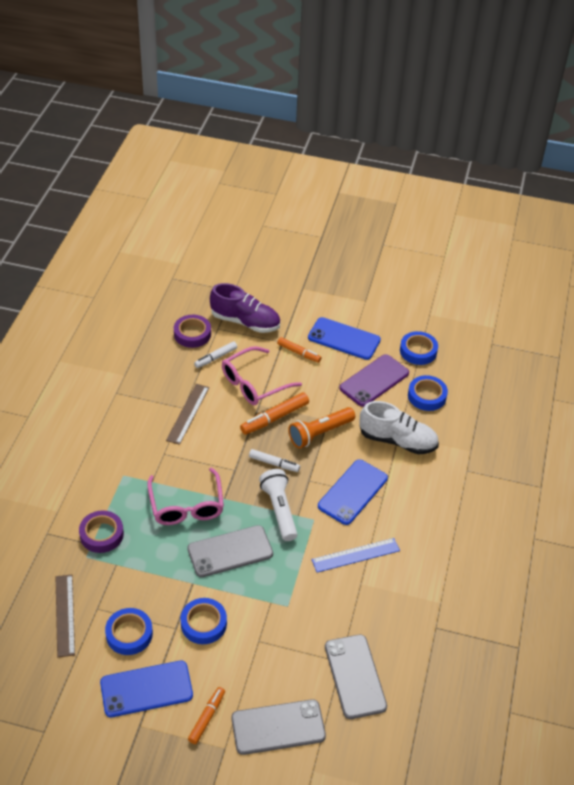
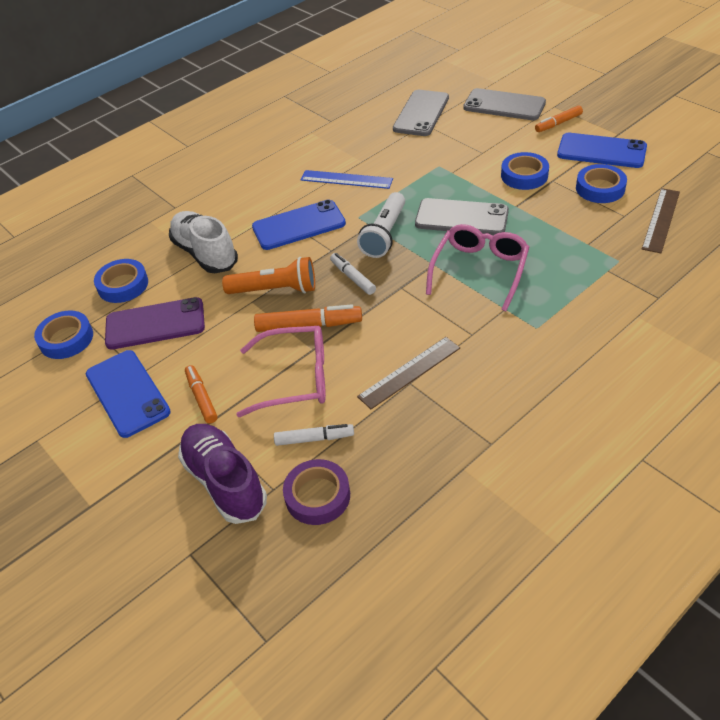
camera: 140 degrees left, 0 degrees up
(101, 534) = (592, 275): purple tape -> none

